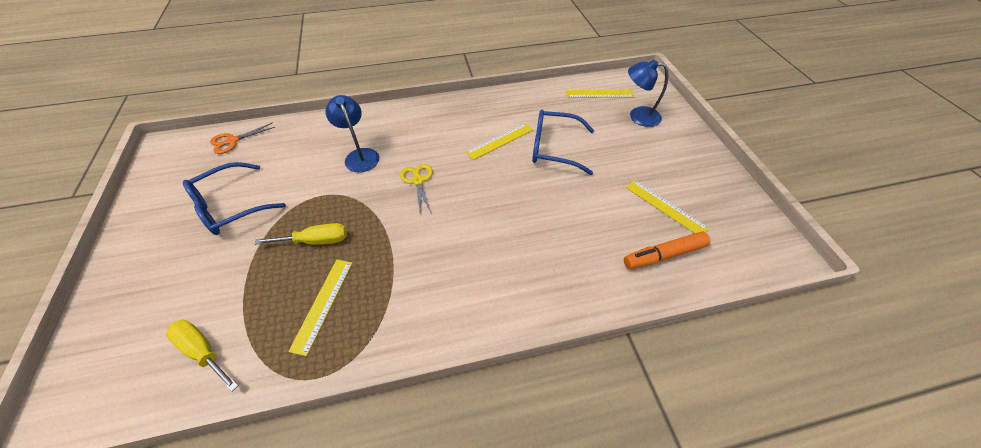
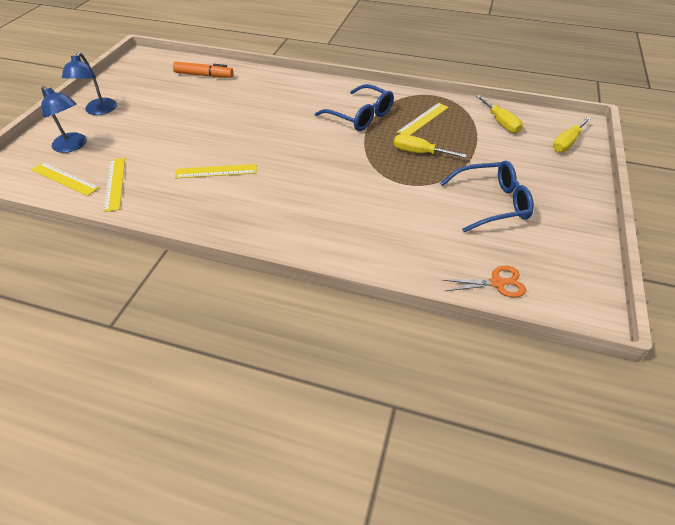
camera: 150 degrees left, 5 degrees down
(105, 348) = (567, 143): none -> yellow screwdriver
(360, 155) = (355, 207): blue lamp -> blue lamp (98, 111)
(418, 181) = (316, 165): yellow scissors -> none
(554, 148) = (180, 148): blue glasses -> blue glasses (360, 116)
(665, 207) = (165, 91): yellow ruler -> yellow ruler (115, 184)

